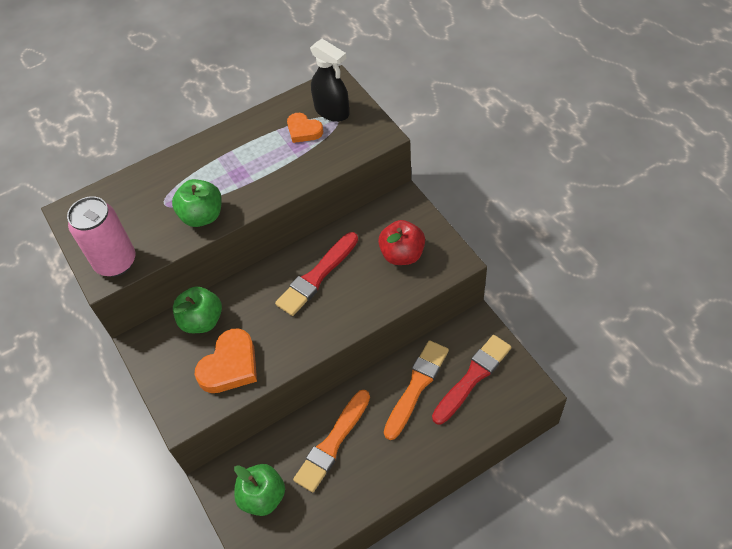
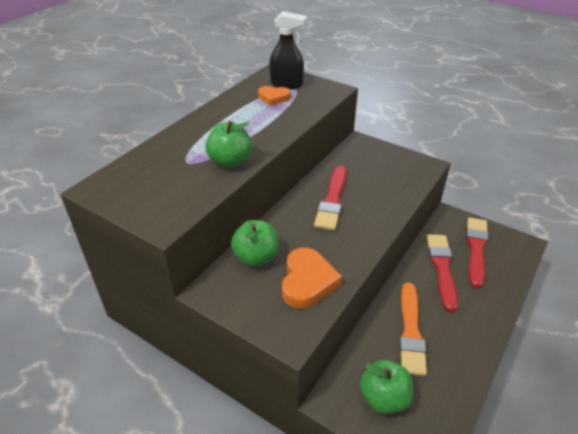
camera: 30 degrees left, 15 degrees down
(116, 262) = (169, 211): pink can -> none
(402, 254) = (386, 171): red apple -> none
(416, 386) = (442, 268): orange brush -> red brush

